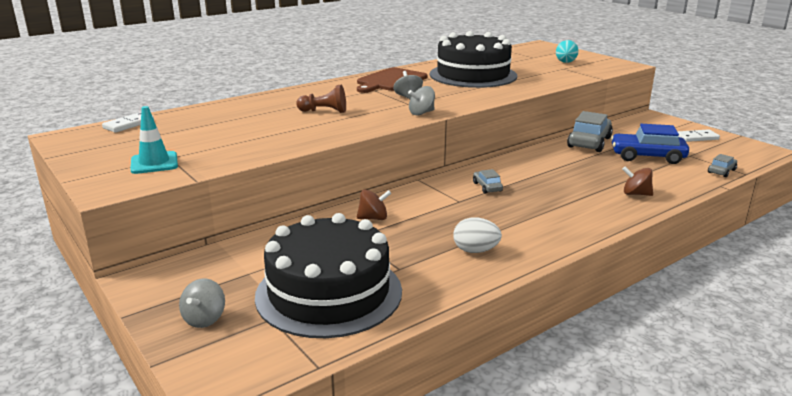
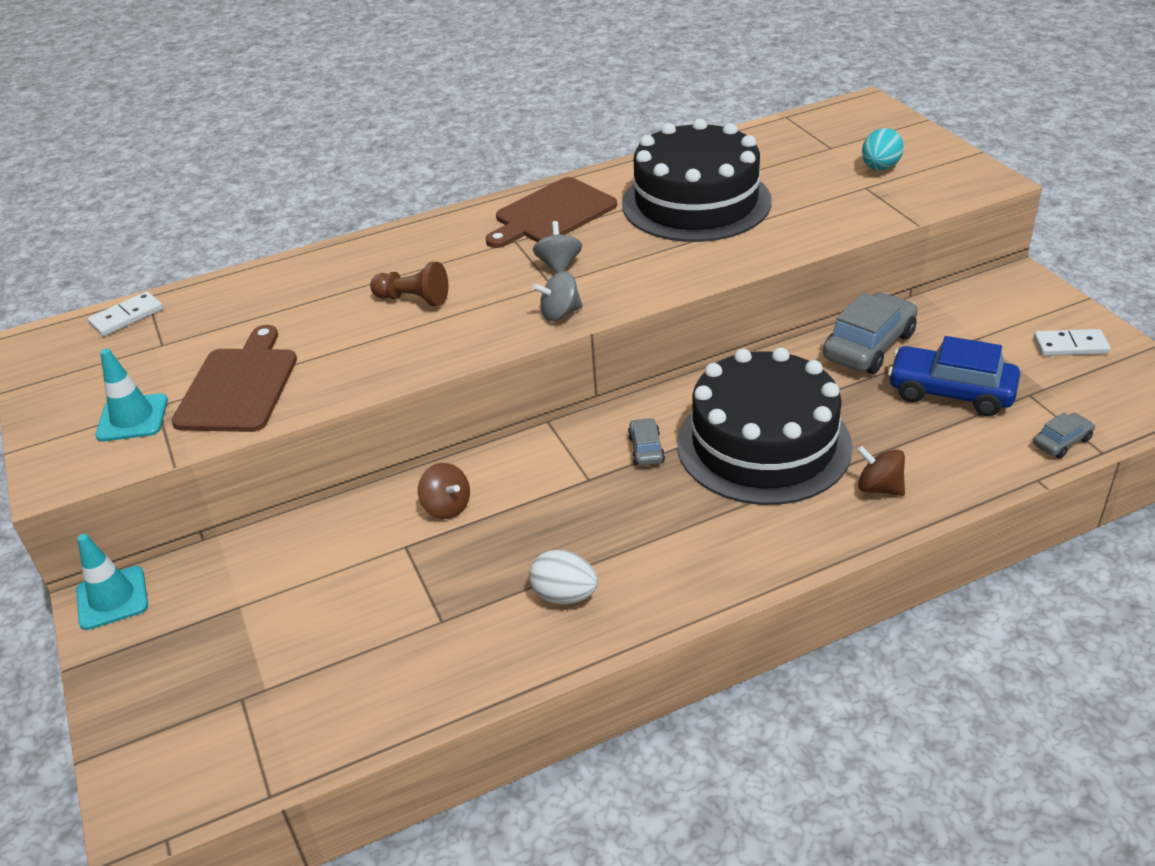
camera: 15 degrees right, 15 degrees up
(148, 277) = (112, 598): none -> turquoise traffic cone
(204, 319) = (159, 688): grey spinning top -> none
(225, 147) = (239, 386): none -> brown cutting board
(329, 293) = (329, 658): black cake -> black cake (763, 444)
(373, 218) = (446, 507): brown spinning top -> brown spinning top turned 45 degrees clockwise

